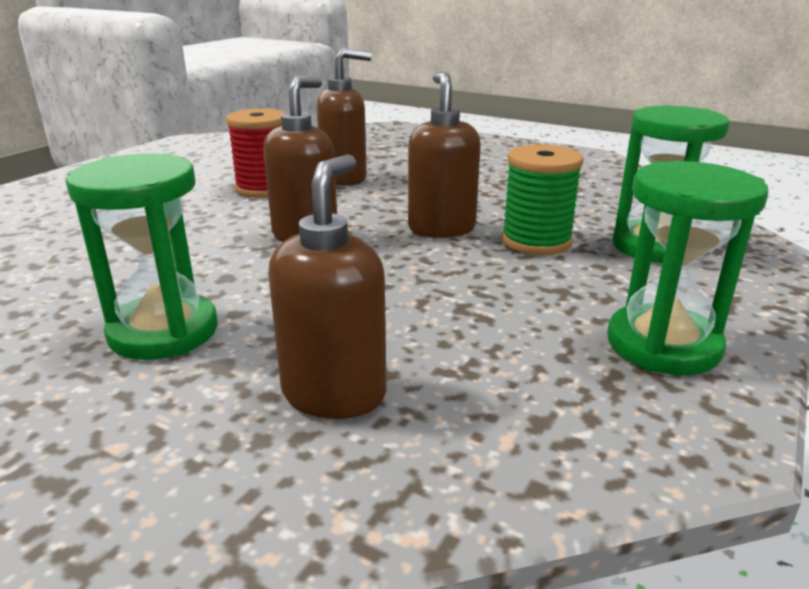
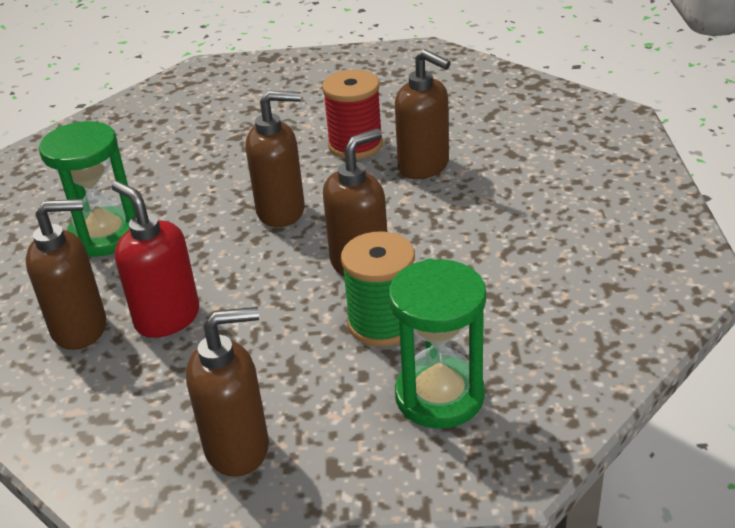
camera: 60 degrees right, 10 degrees up
(395, 331) = (167, 318): none -> red soap dispenser
(663, 345) = (238, 448): green hourglass -> brown soap dispenser

